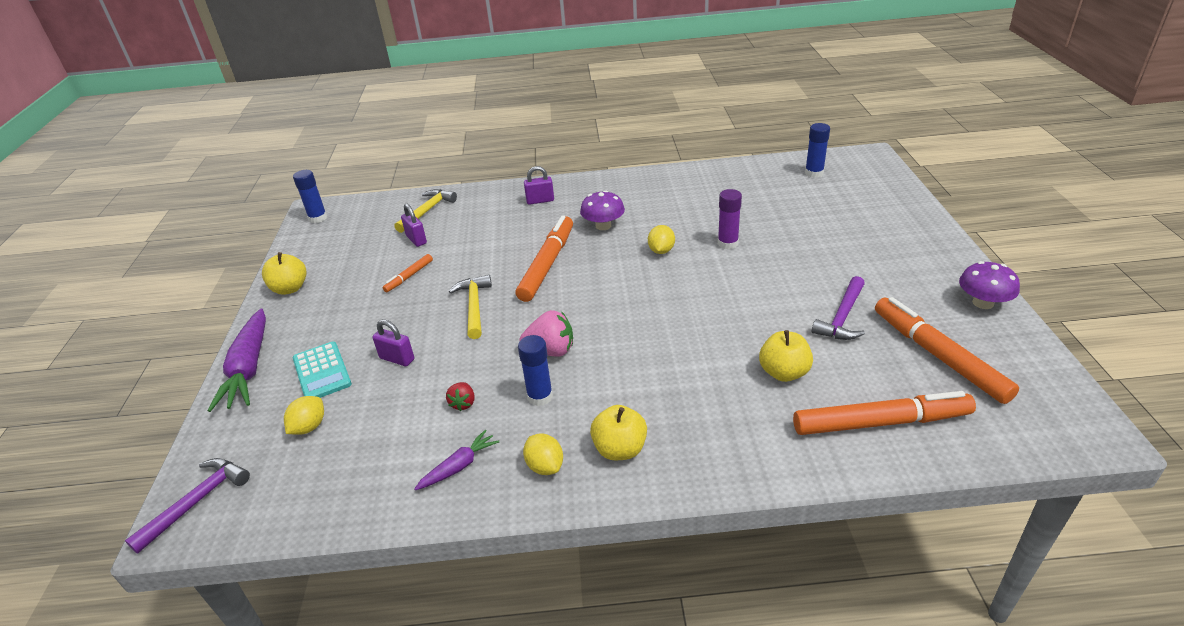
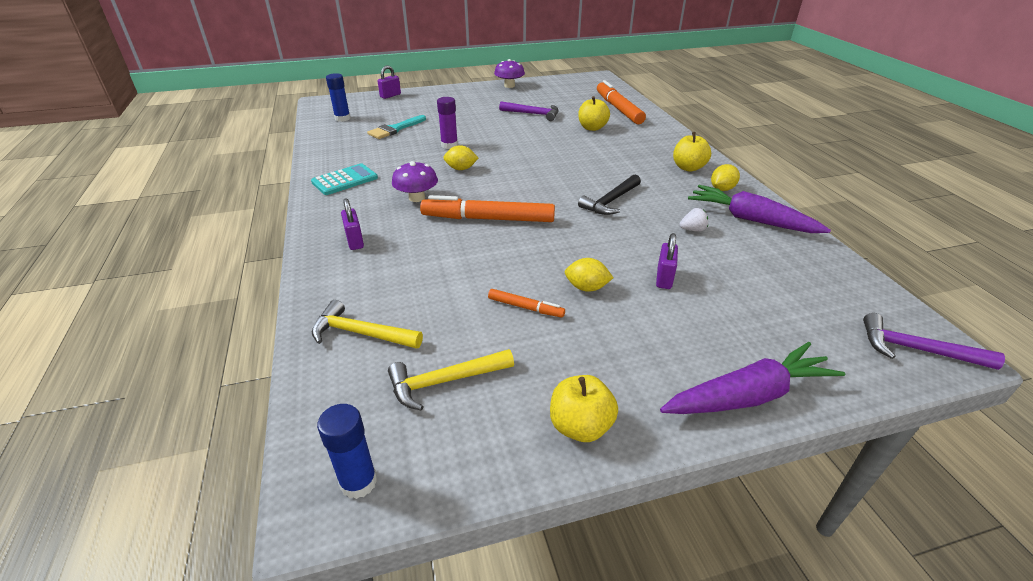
camera: 105 degrees left, 0 degrees up
(309, 427) = (782, 308): yellow lemon -> yellow lemon (586, 288)
(322, 372) = (712, 326): turquoise calculator -> turquoise calculator (345, 180)
(416, 239) = (440, 324): purple padlock -> purple padlock (390, 96)
(459, 466) = (750, 219): purple carrot -> purple carrot, size x1.88
(463, 403) = (692, 230): red strawberry -> white strawberry
(474, 306) = (567, 249): yellow hammer -> yellow hammer (445, 381)
(540, 396) = (663, 199): blue glue stick -> none
(551, 351) = (611, 201): pink strawberry -> black hammer
(780, 207) = (395, 129): none -> turquoise brush
(938, 356) = (559, 96): orange marker -> none

